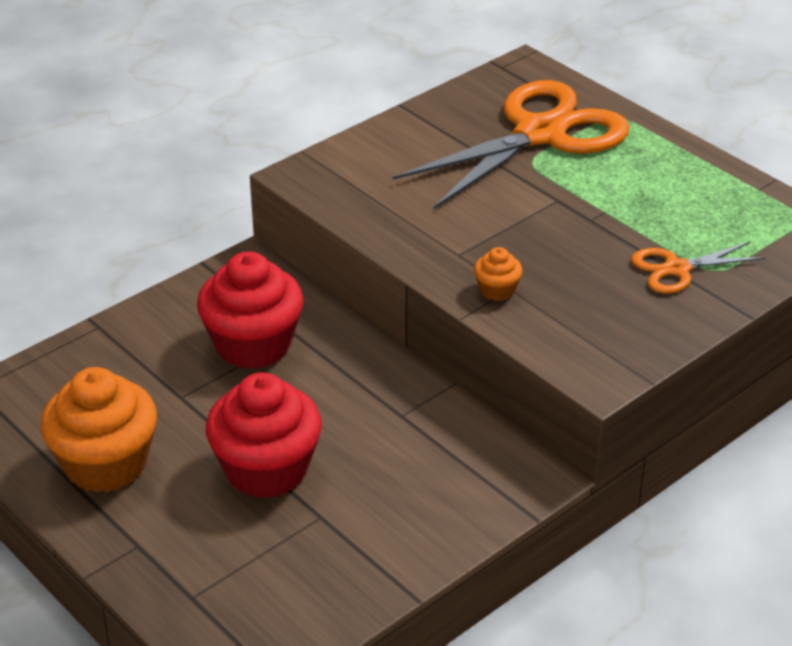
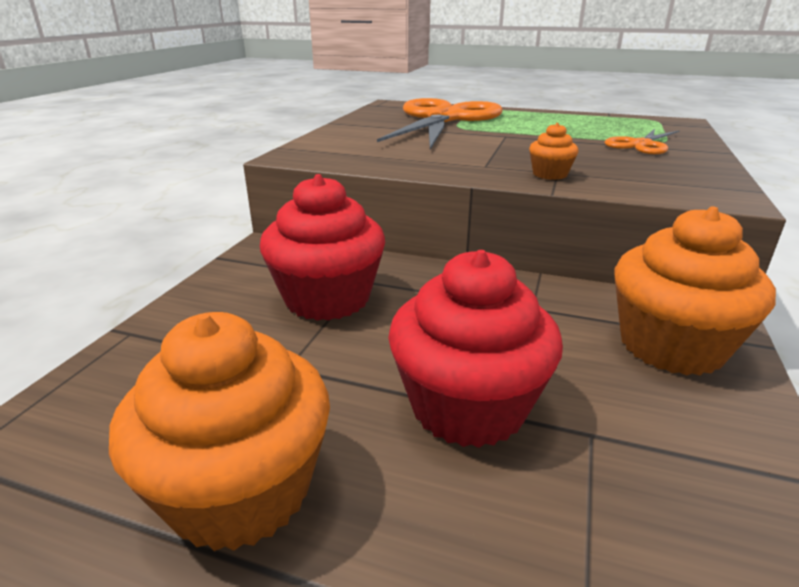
camera: 30 degrees left, 10 degrees down
(460, 487) = (671, 346): none -> orange cupcake

